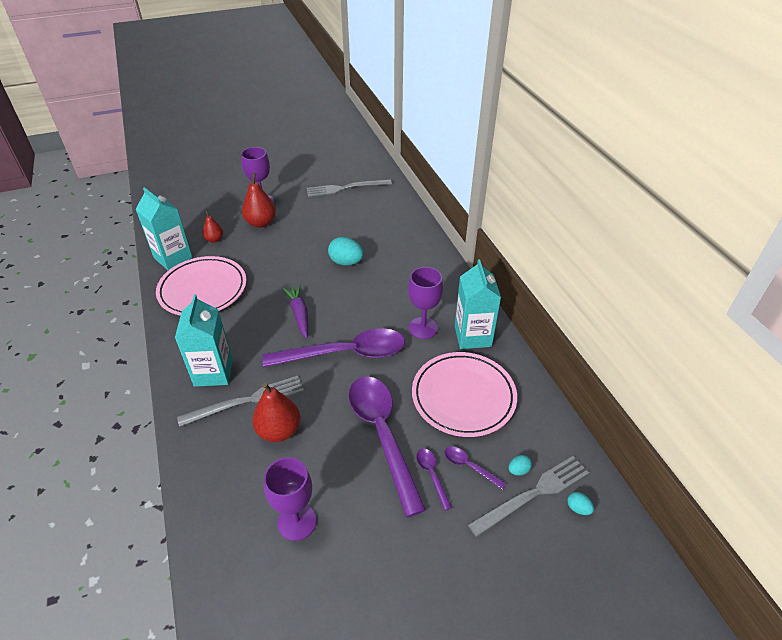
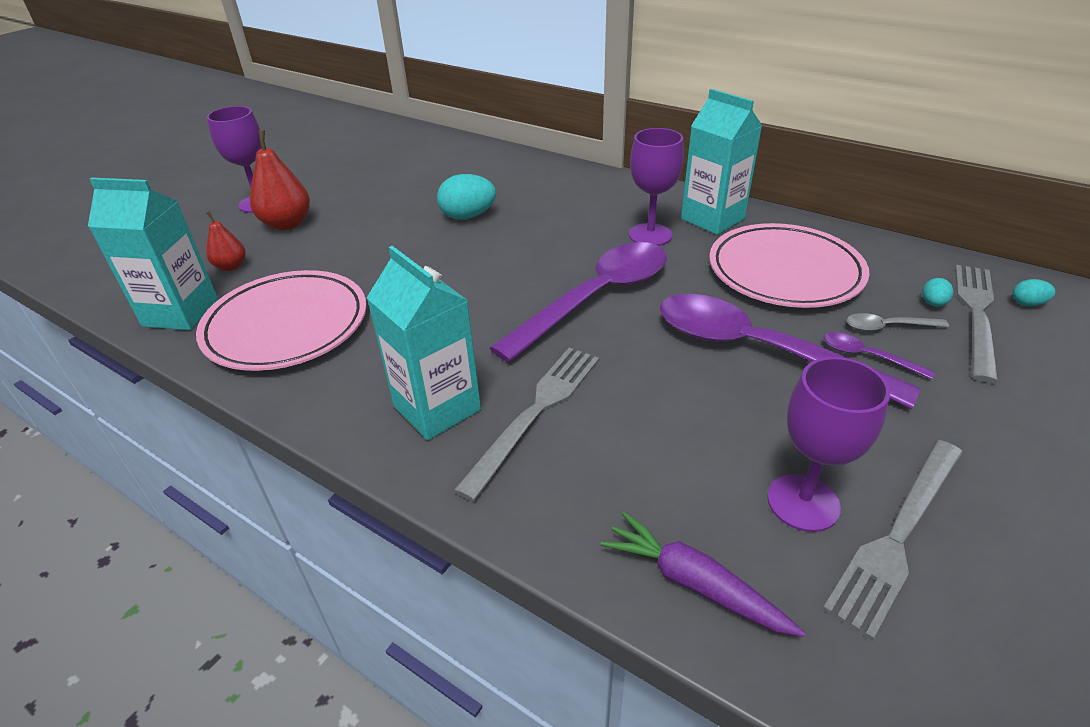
camera: 35 degrees left, 5 degrees down
(279, 430) = (629, 419): red pear -> none
(299, 314) = (478, 288): purple carrot -> purple carrot (694, 584)
(346, 188) = (368, 153): grey fork -> grey fork (898, 533)
(469, 466) = (887, 327): purple spoon -> grey spoon

